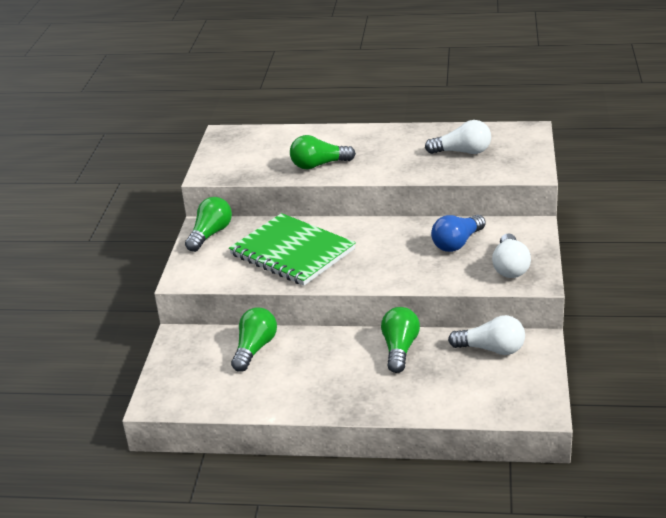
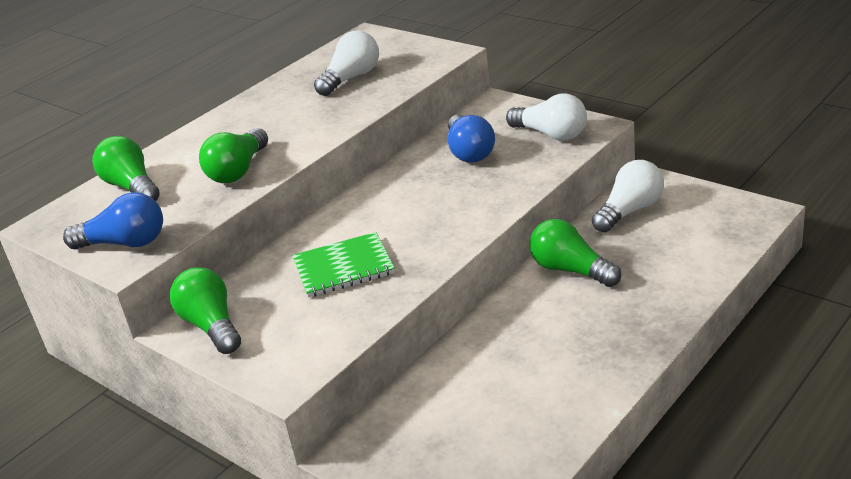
camera: 55 degrees left, 0 degrees up
(223, 166) = (125, 243): none -> blue light bulb
(255, 349) = (455, 385): green light bulb -> green light bulb (132, 187)
(292, 252) = (343, 267): green notebook -> green notebook, size x0.60

